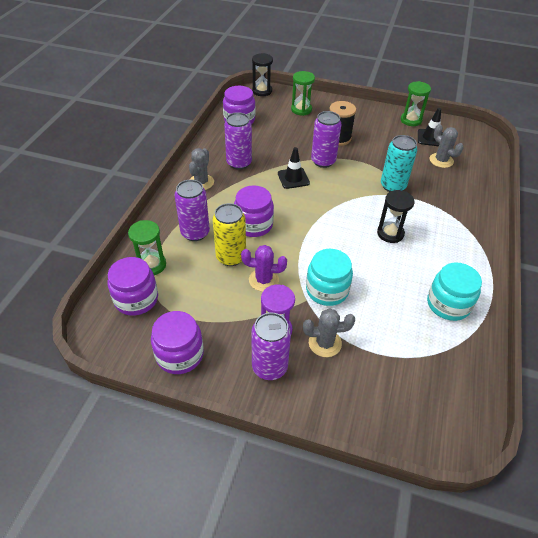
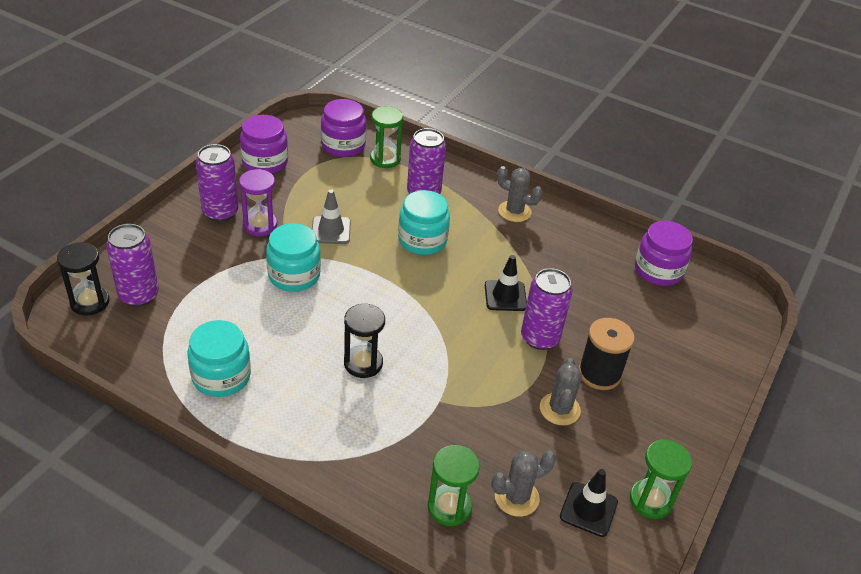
camera: 100 degrees right, 5 degrees down
(231, 257) = (375, 213): yellow can -> none
(239, 163) = (549, 251): purple can -> purple can (139, 295)
(253, 225) = (422, 240): purple jar -> turquoise jar
(262, 91) = (748, 313): black hourglass -> black hourglass (90, 302)
(263, 280) = (331, 230): purple cactus -> grey traffic cone
(301, 109) = (688, 349): green hourglass -> green hourglass (449, 507)
(325, 343) = (226, 255): grey cactus -> grey cactus (559, 409)
(393, 186) = (463, 402): turquoise can -> none

